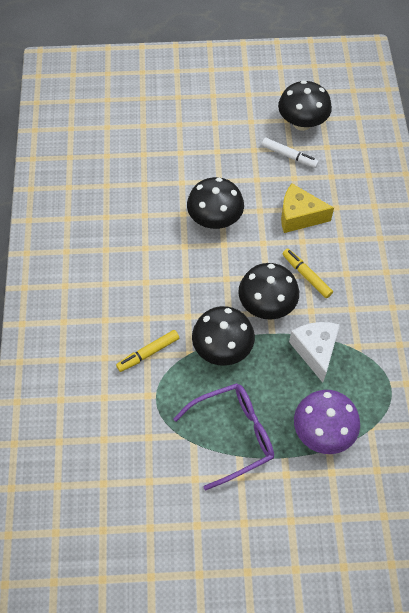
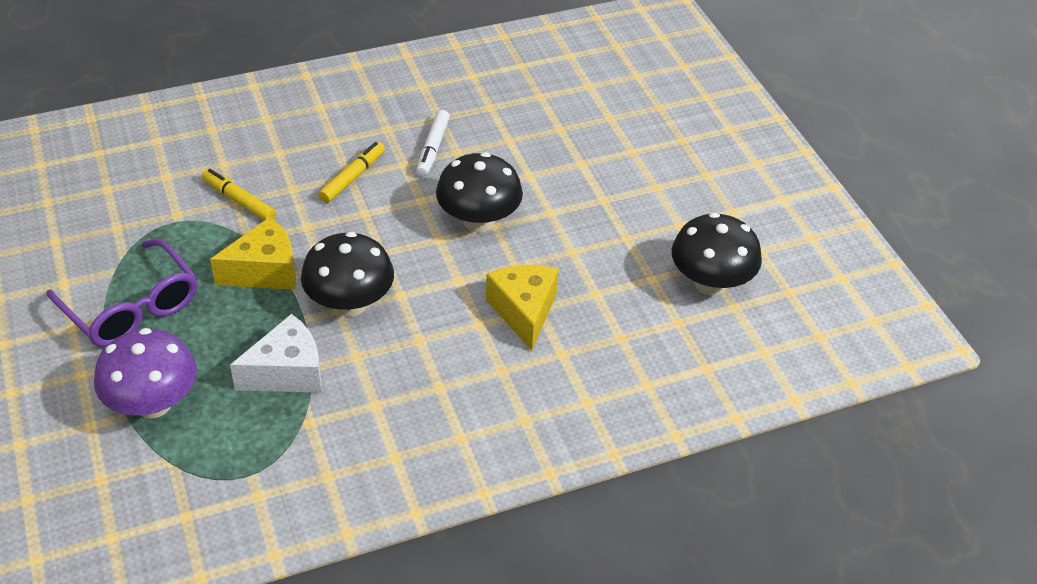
camera: 70 degrees right, 15 degrees down
(222, 348) = (265, 271): black mushroom -> yellow cheese
(289, 156) = (635, 280): white marker -> white marker (433, 148)
(306, 275) = (417, 339): yellow marker -> yellow marker (353, 177)

